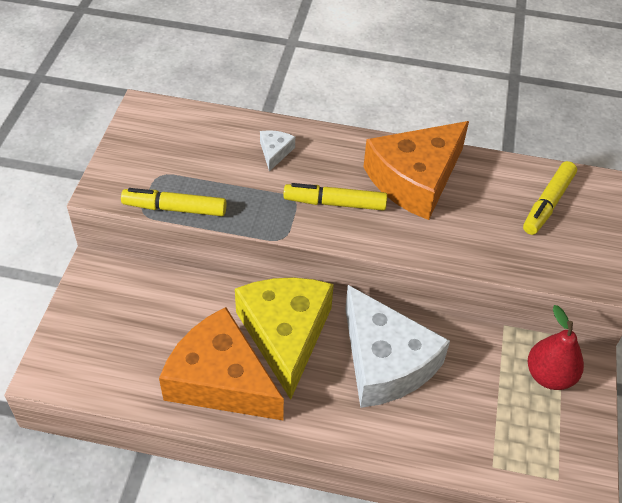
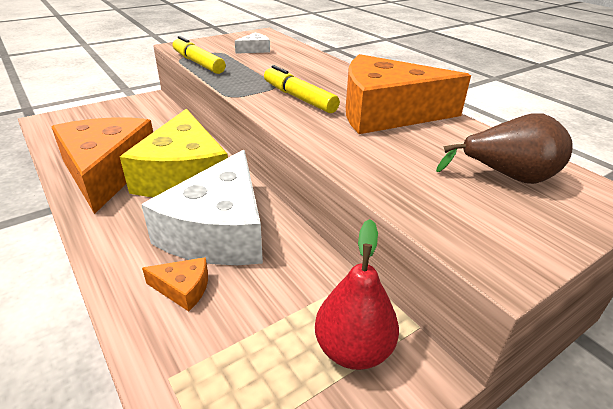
camera: 45 degrees right, 15 degrees down
(275, 152) = (303, 67): white cheese -> white cheese (254, 50)
(285, 334) = (184, 175): yellow cheese -> yellow cheese turned 135 degrees clockwise
(427, 418) = (183, 288): none -> orange cheese
(548, 203) = (507, 177): yellow marker -> brown pear

